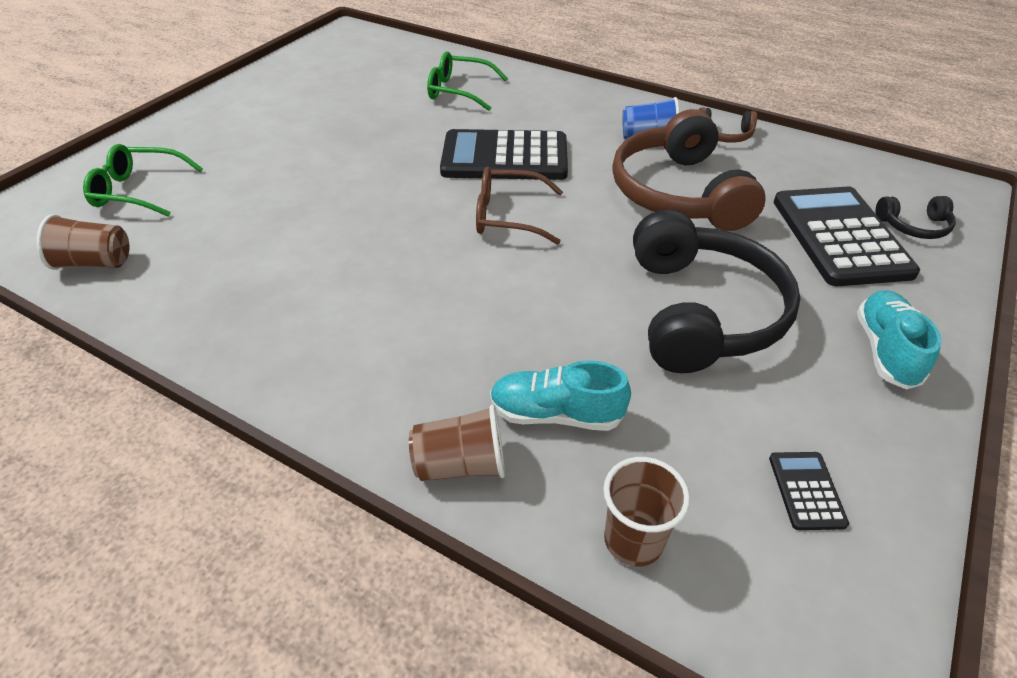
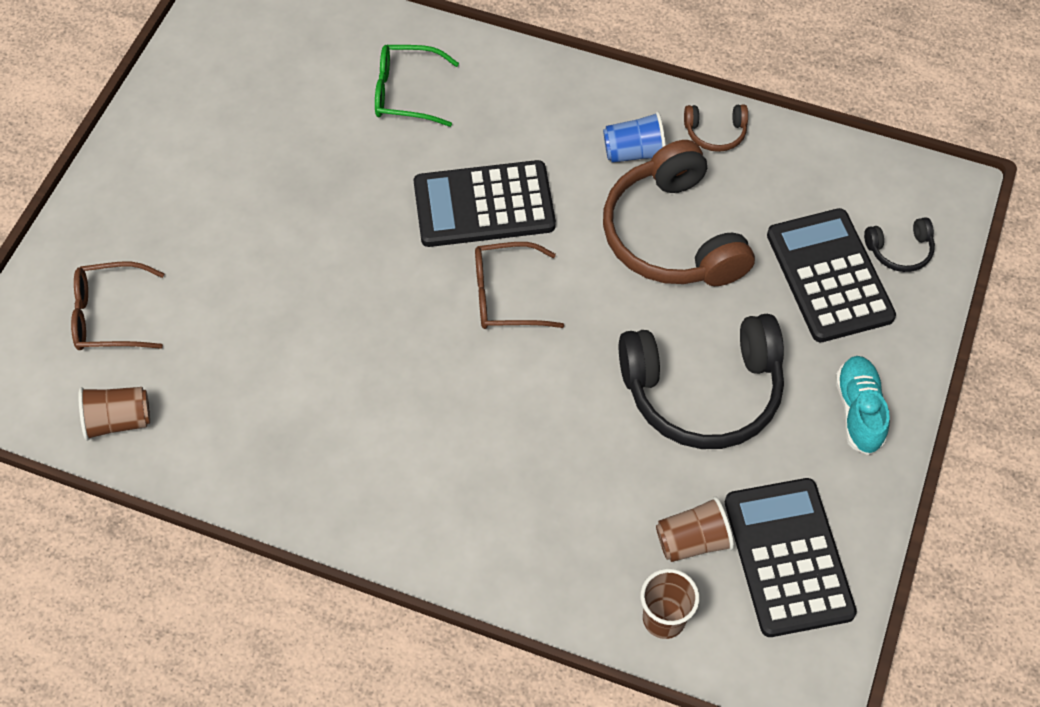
camera: 10 degrees left, 15 degrees up
(138, 191) = (109, 316): green glasses -> brown glasses
(461, 464) = (525, 578): brown cup -> brown cup (692, 541)
(556, 414) = (591, 520): turquoise shoe -> none
(702, 312) = (703, 392): black headphones -> black headphones turned 90 degrees clockwise
(806, 490) = (788, 557): black calculator -> black calculator, size x2.36

